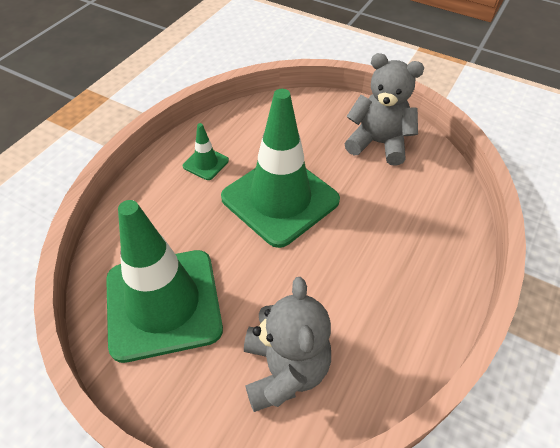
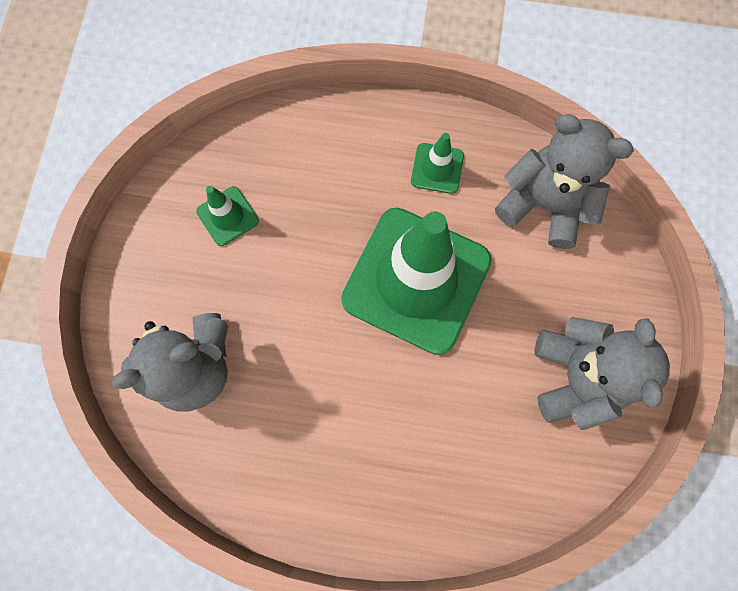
camera: 70 degrees right, 25 degrees up
(163, 303) = (227, 216): green traffic cone -> green traffic cone, size x0.41
(261, 122) = (544, 204): none -> grey teddy bear

